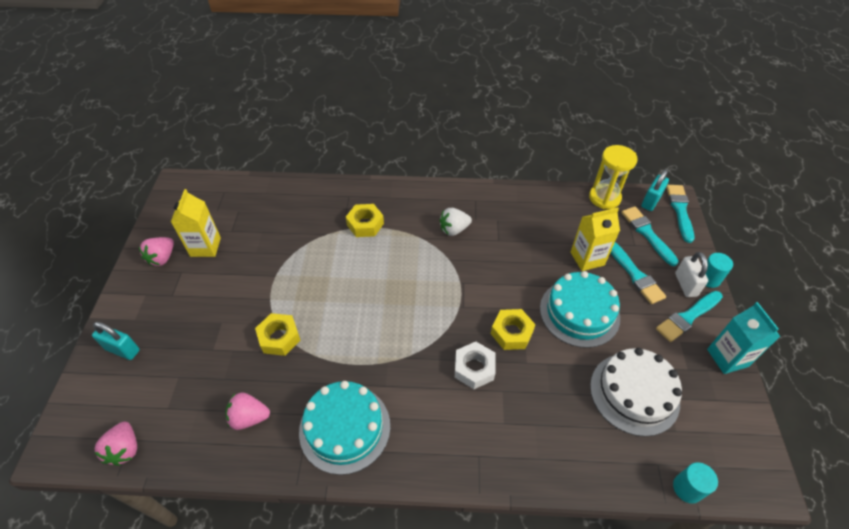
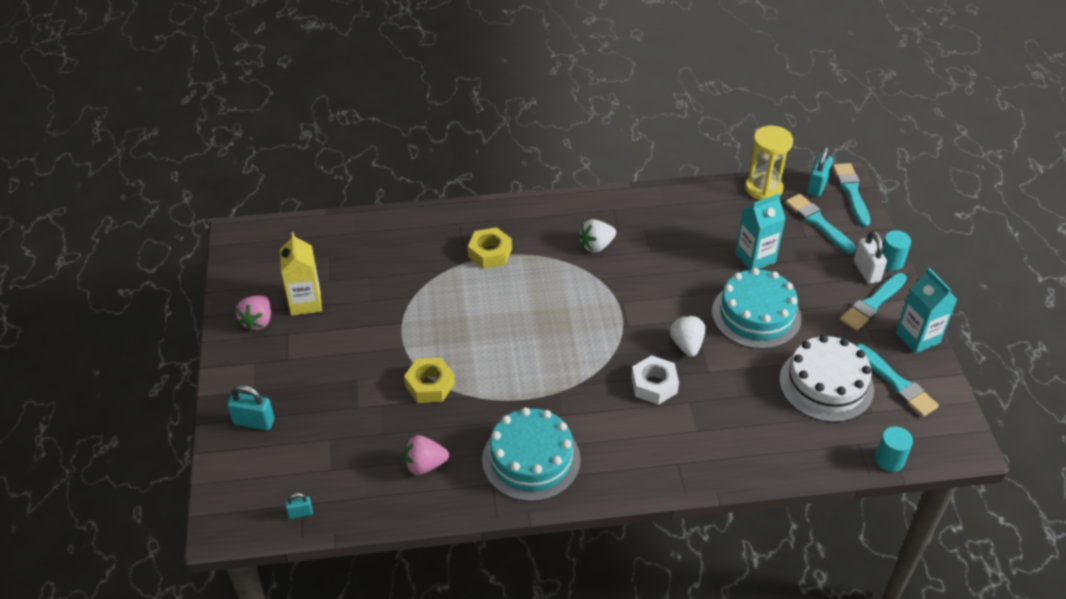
camera: 10 degrees left, 5 degrees down
(125, 449) = (300, 513): pink strawberry -> turquoise padlock
(511, 333) = (686, 345): yellow nut -> white strawberry
(587, 258) = (755, 258): yellow carton -> turquoise carton
(635, 274) = (810, 268): turquoise brush -> turquoise brush (897, 383)

